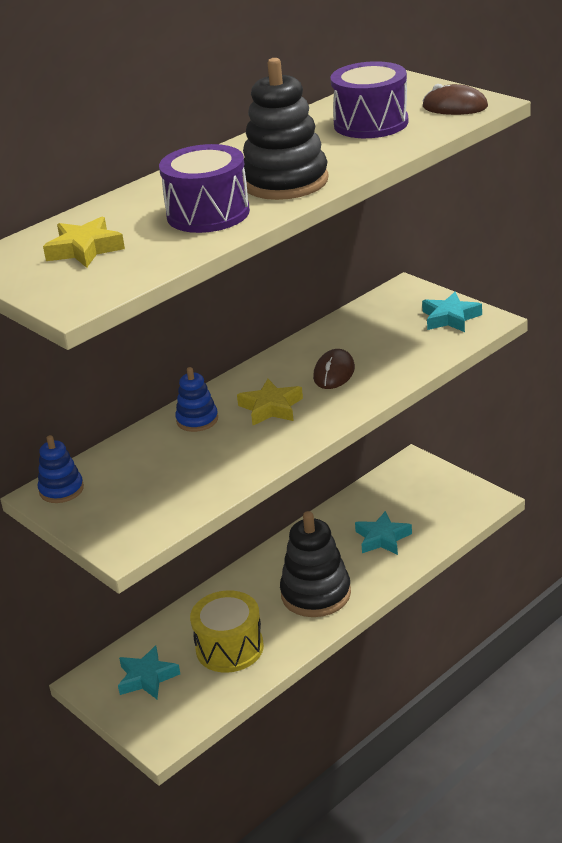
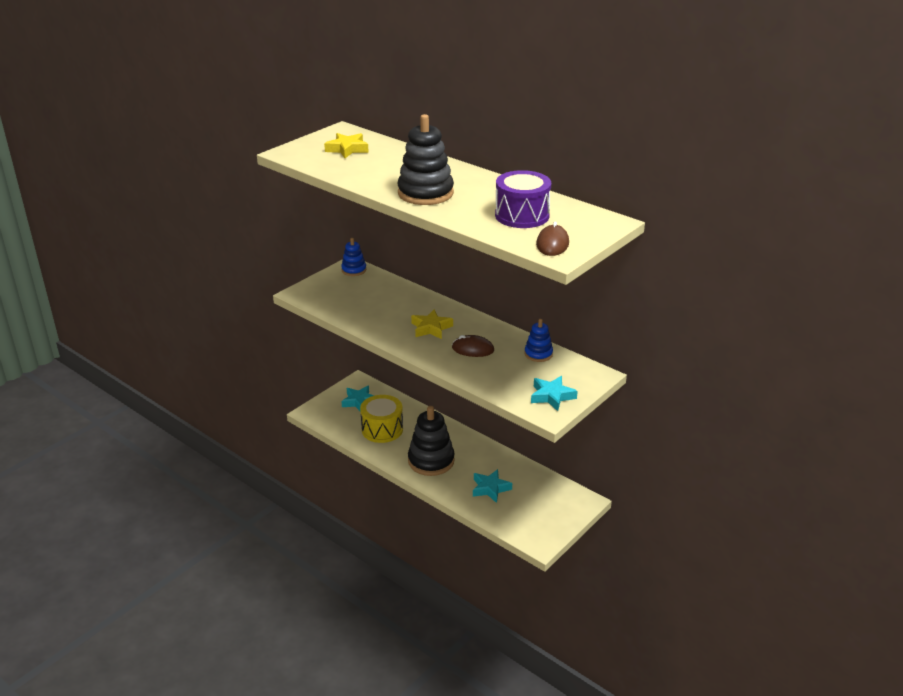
camera: 80 degrees right, 0 degrees up
(197, 420) = (419, 304): blue stacking toy -> blue stacking toy (538, 354)
(208, 214) = (384, 175): purple drum -> none

